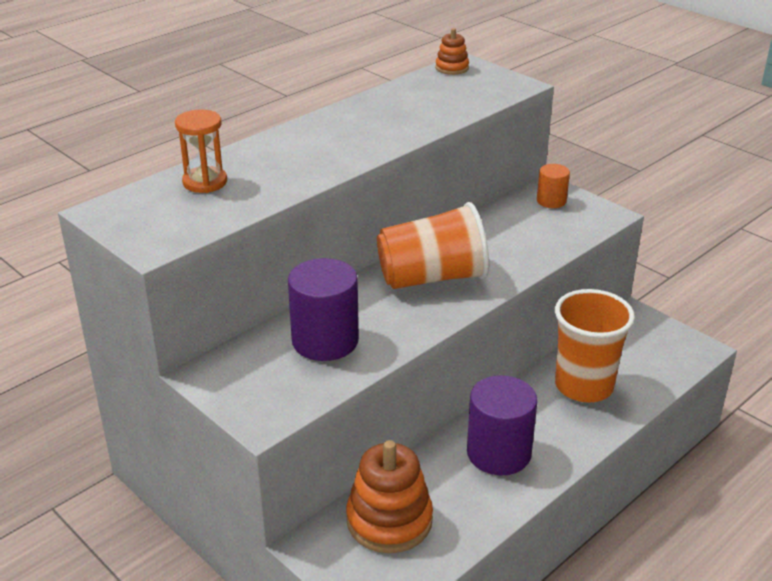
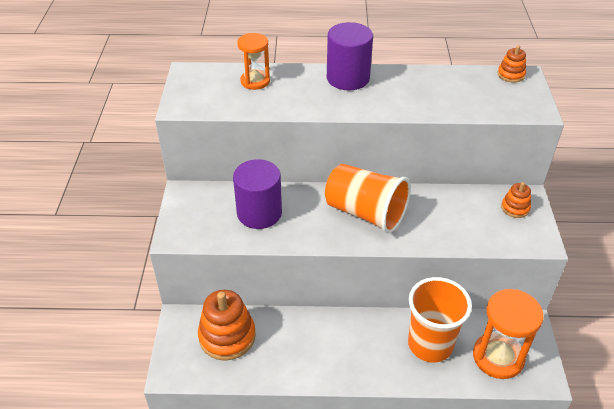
camera: 45 degrees right, 10 degrees up
(498, 453) = (327, 345): purple cylinder -> purple cylinder (348, 78)
(551, 201) = (515, 208): orange cylinder -> orange stacking toy
(647, 357) = (498, 357): none -> orange hourglass

